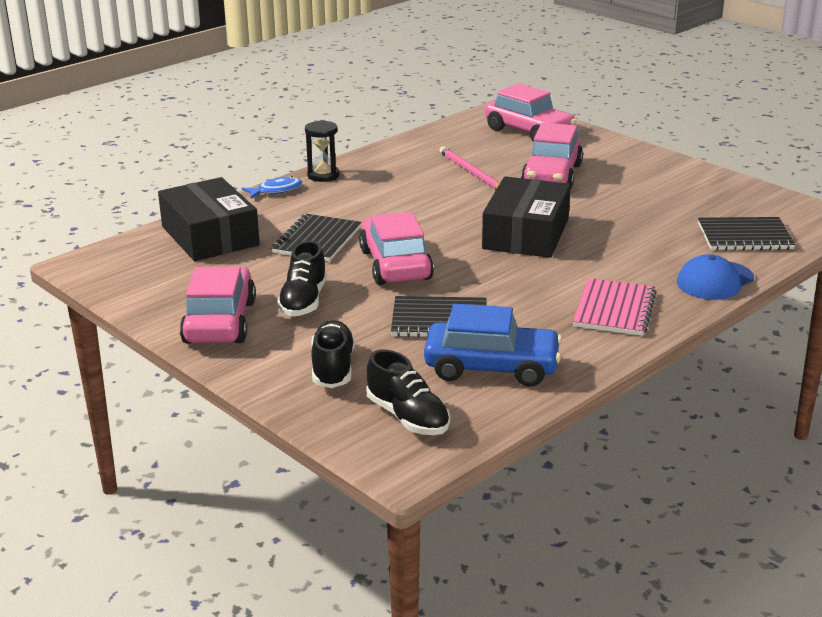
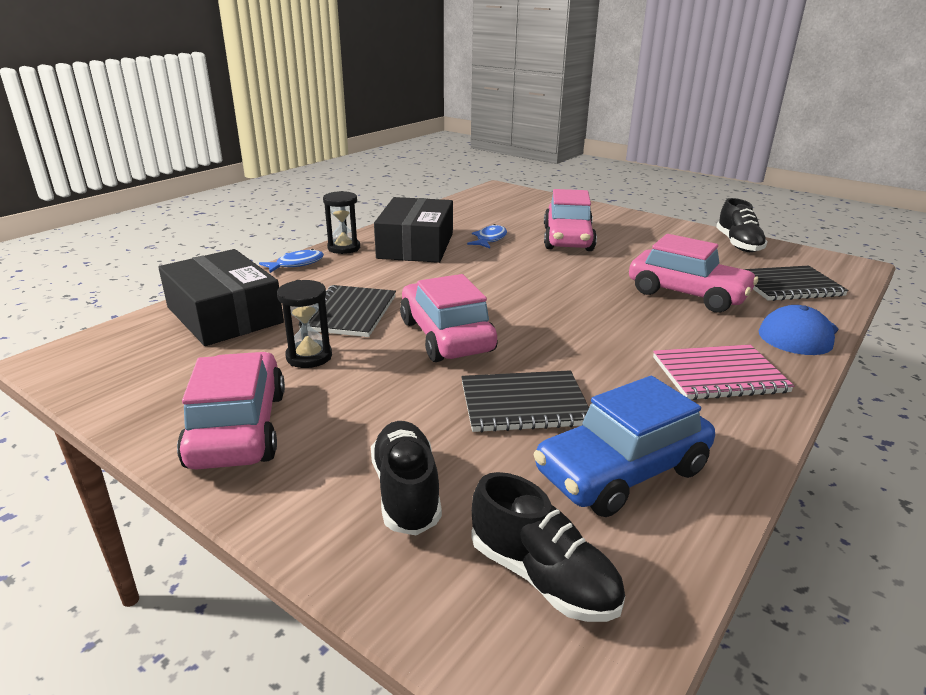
camera: 10 degrees left, 0 degrees up
(277, 274) = (309, 357): none -> black hourglass
(303, 301) = (347, 390): black shoe -> black shoe (738, 244)
(471, 172) = (489, 239): pink pencil -> blue fish
(491, 368) = (621, 471): blue car -> blue car turned 150 degrees clockwise
(526, 234) = (573, 294): black box -> black box (416, 245)
(529, 132) = (527, 205): pink car -> pink car (687, 294)
(614, 309) = (719, 375): pink notebook -> pink notebook turned 75 degrees clockwise

